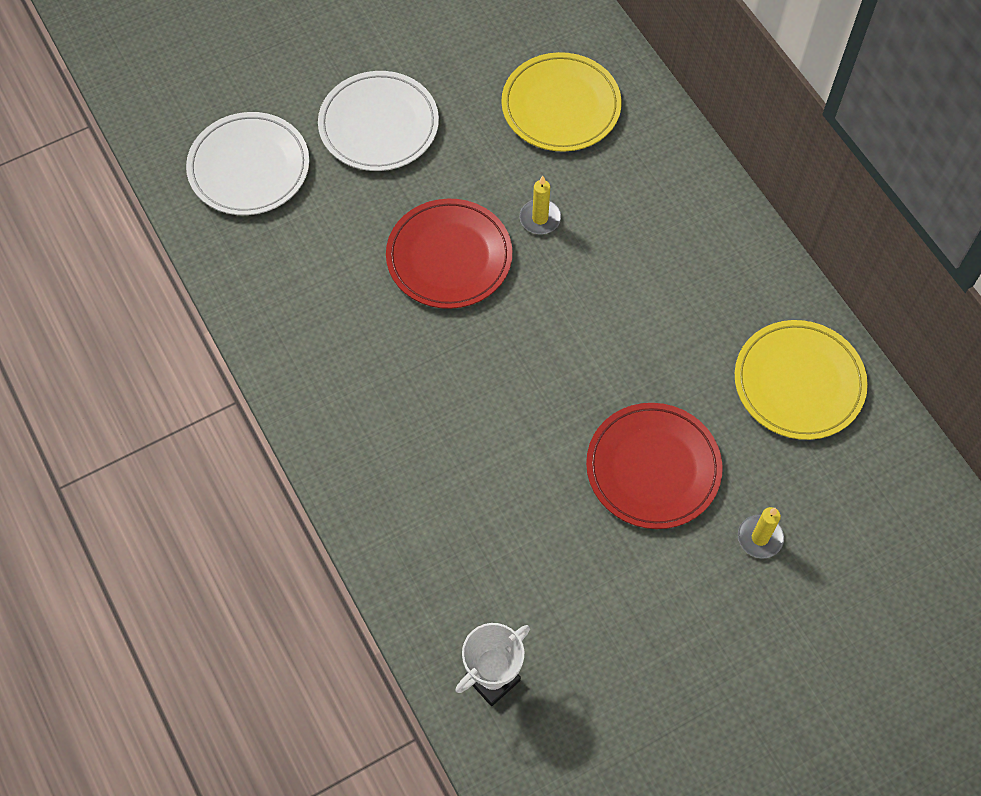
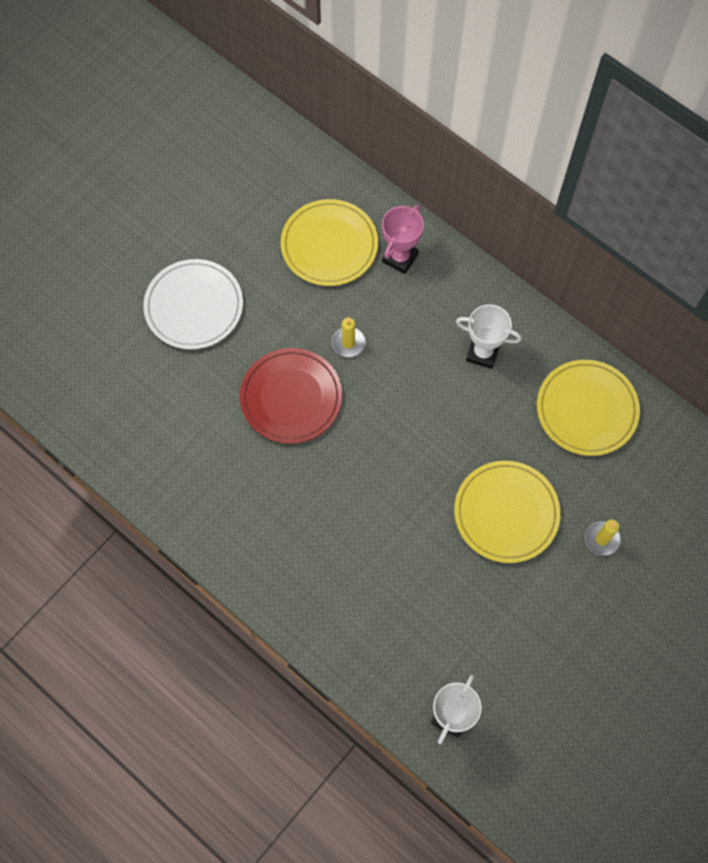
camera: 20 degrees left, 5 degrees up
(249, 167) = (105, 375): white plate -> none
(638, 144) = (400, 258): none -> pink trophy
(653, 468) = (506, 513): red plate -> yellow plate
(695, 279) = (482, 353): none -> white trophy

